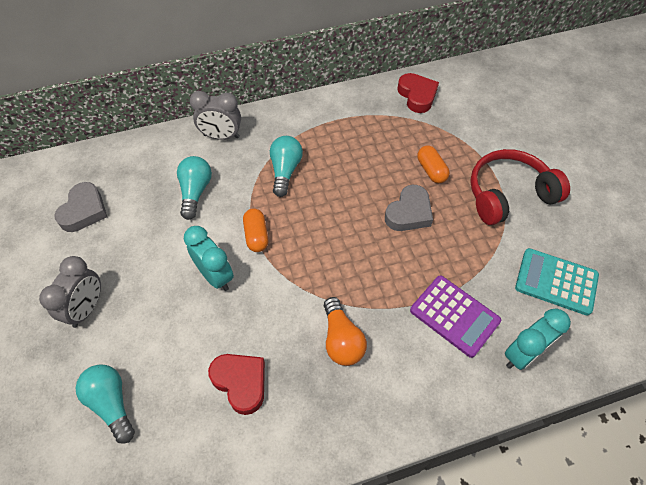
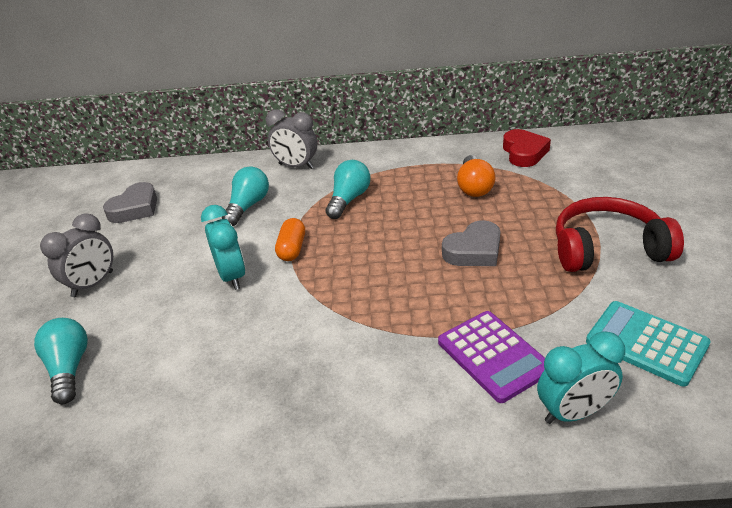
camera: 20 degrees right, 20 degrees down
(240, 382) = (210, 375): red heart -> none
(341, 340) = (343, 356): orange light bulb -> orange light bulb (474, 187)
(431, 170) = (516, 216): orange capsule -> none

